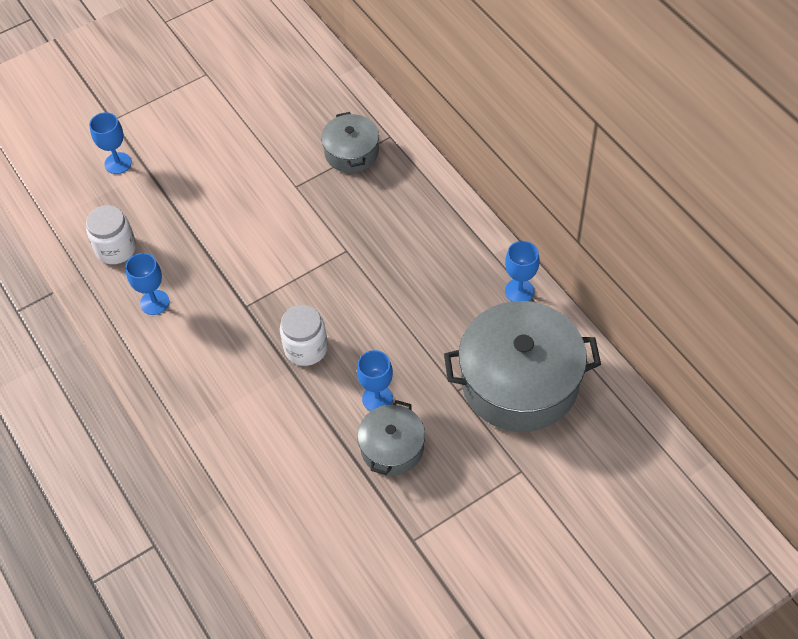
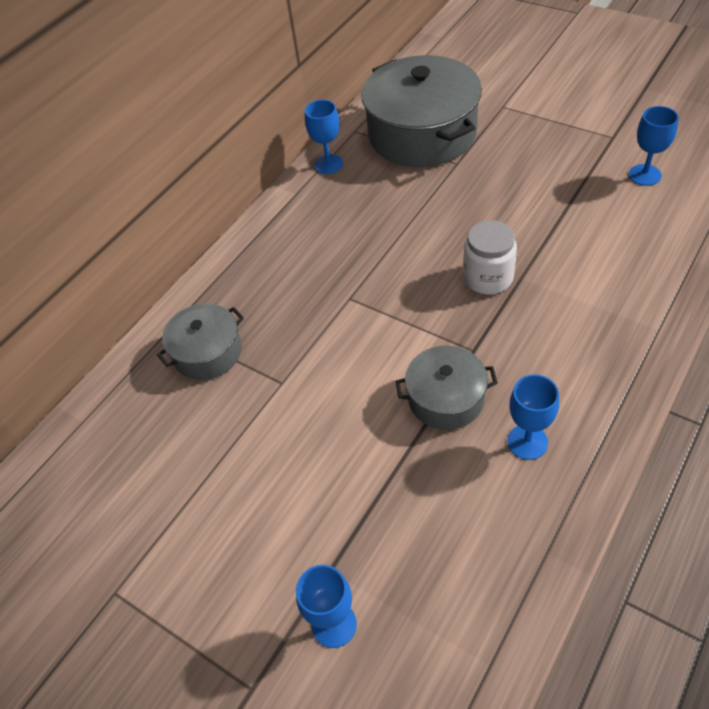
camera: 110 degrees left, 5 degrees down
(116, 248) = (479, 535): white jar -> none
(377, 398) = (503, 206): blue goblet -> blue goblet (644, 175)
(392, 447) = (543, 179): grey pot -> grey pot (446, 398)

